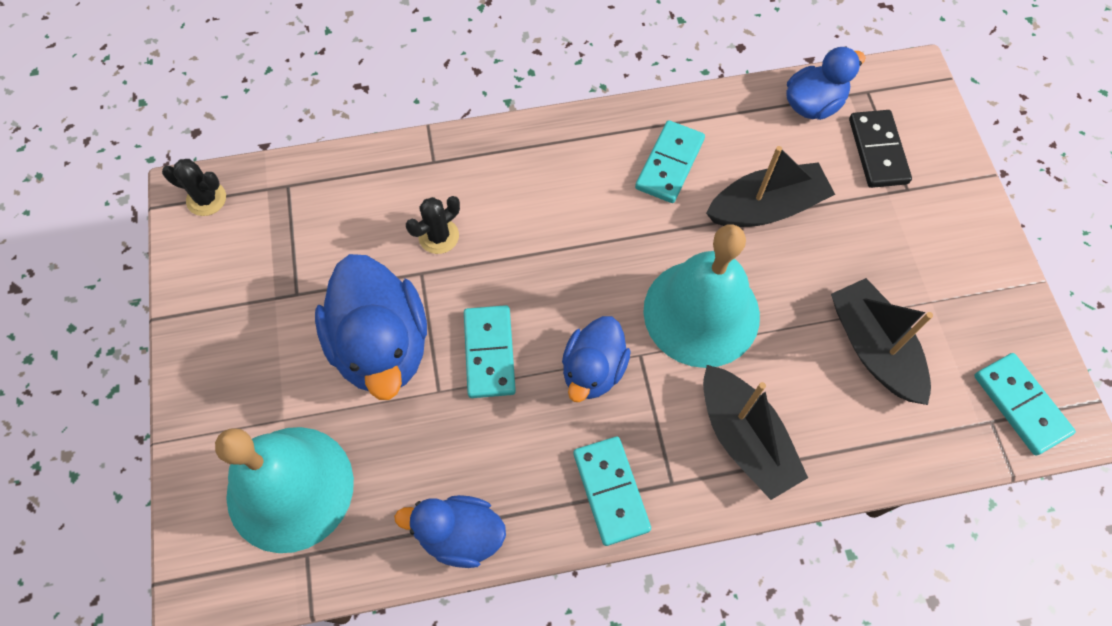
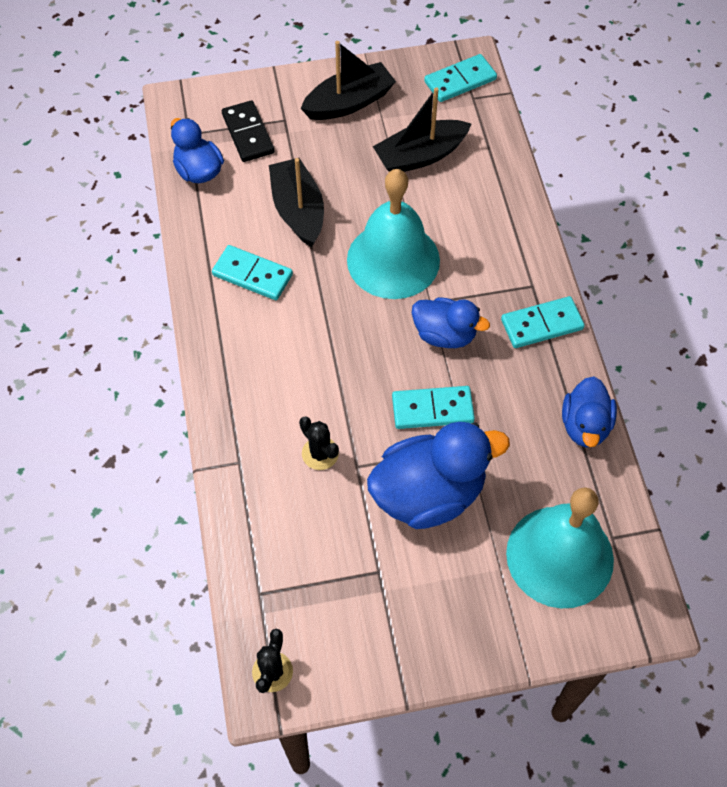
camera: 90 degrees left, 5 degrees down
(744, 439) = (495, 239): black boat -> black boat (349, 102)
(878, 151) = (248, 133): black domino -> black domino turned 75 degrees clockwise

